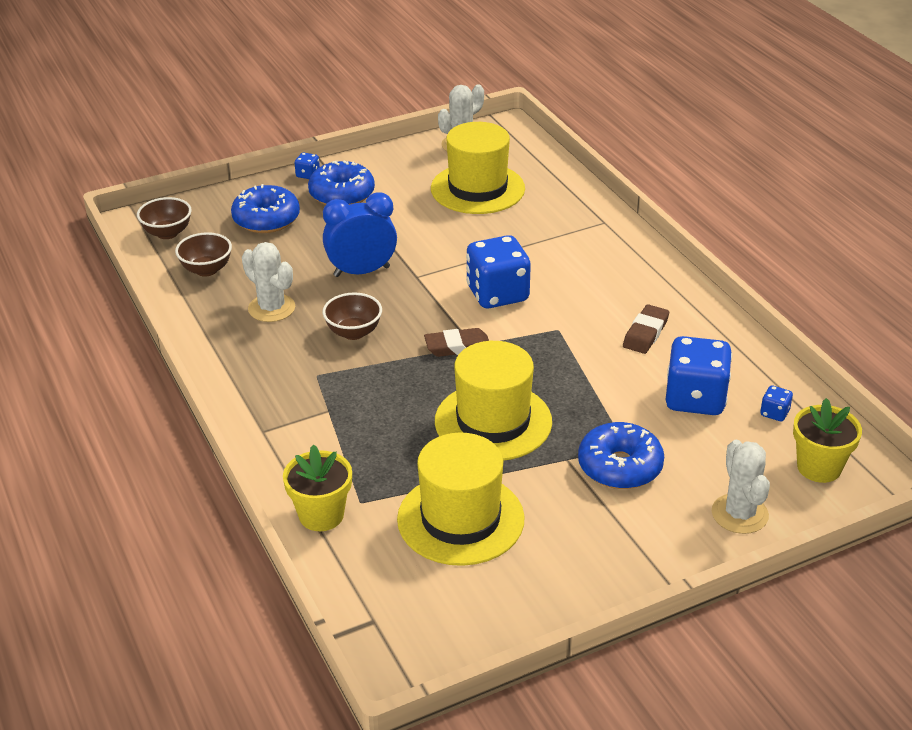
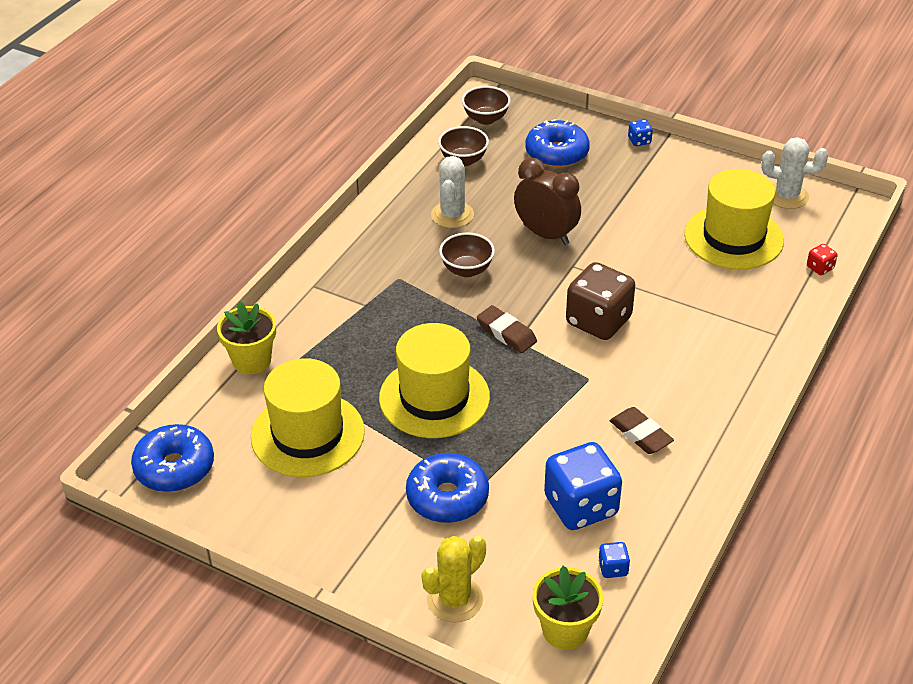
camera: 55 degrees right, 5 degrees up
(342, 194) = (634, 171): blue donut -> blue donut (174, 467)
(361, 271) = (546, 234): blue clock -> brown clock
(497, 294) = (598, 321): blue dice -> brown dice
(555, 170) = (820, 268): none -> red dice
(645, 333) = (640, 434): brown eraser -> brown eraser turned 60 degrees clockwise
(739, 514) = (455, 600): white cactus -> yellow cactus

